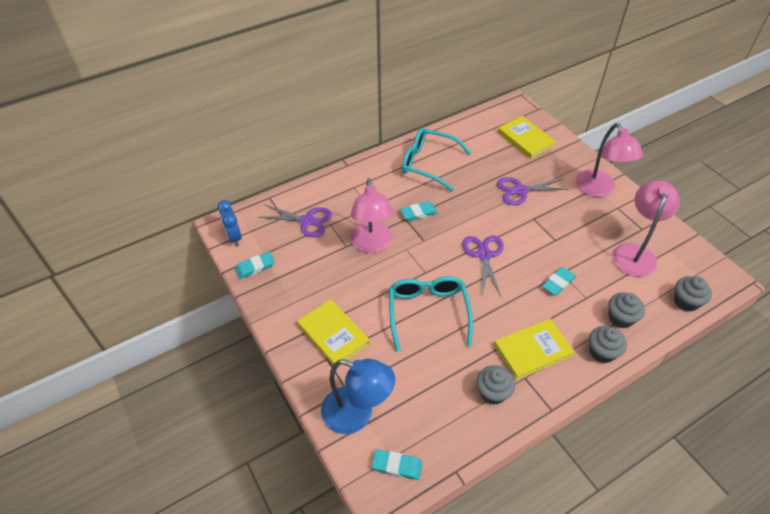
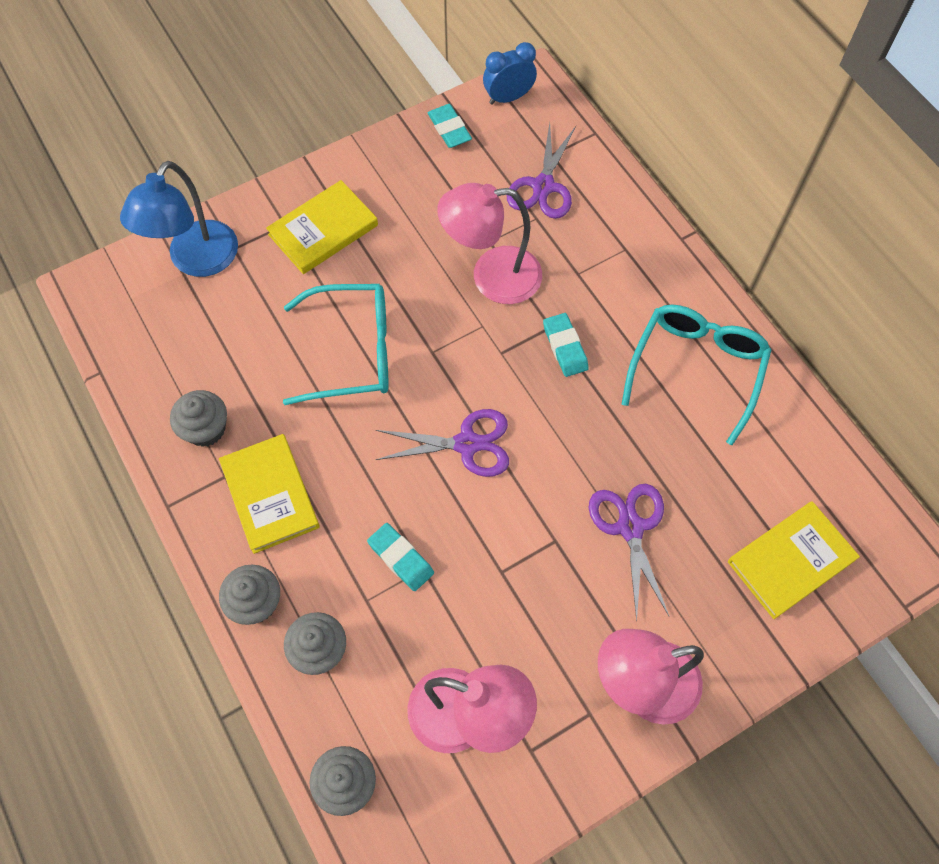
camera: 90 degrees right, 15 degrees up
(397, 466) = (119, 305): turquoise eraser -> none

